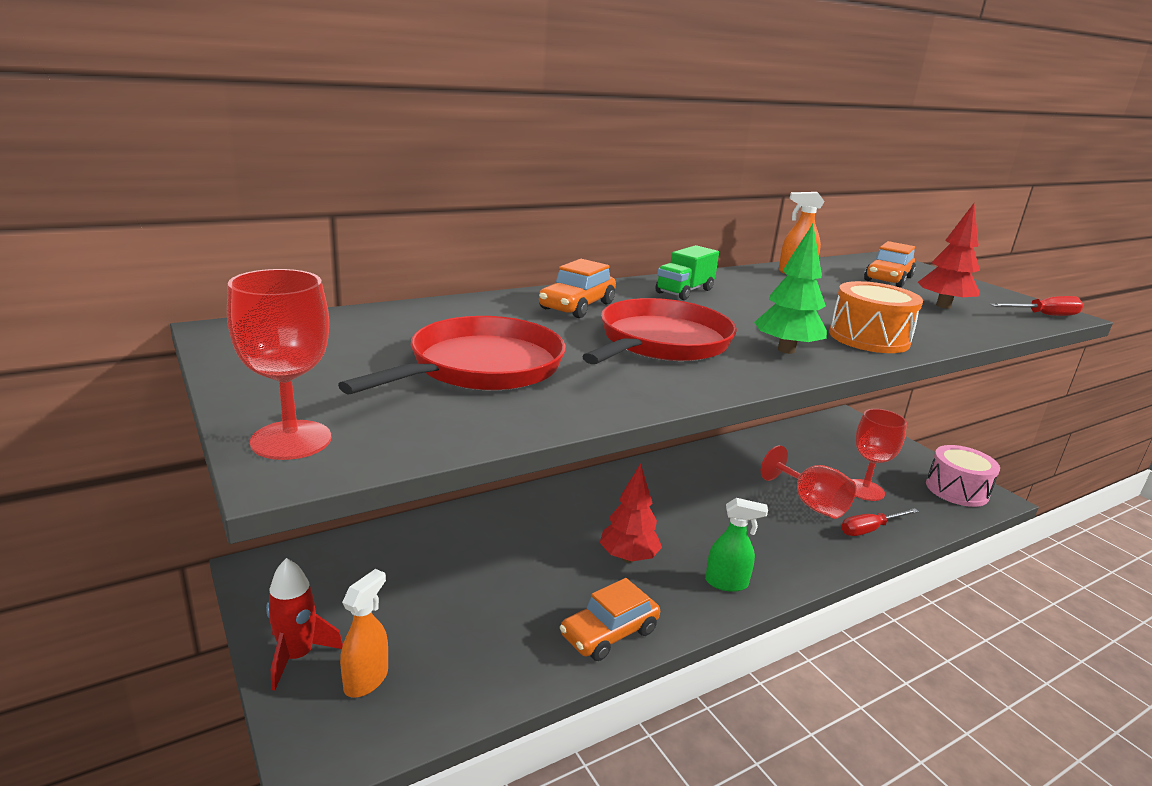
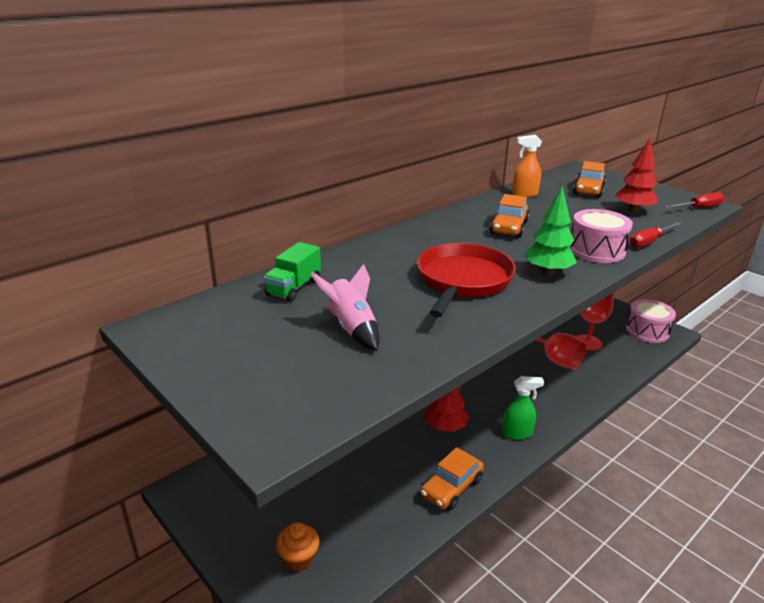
camera: 10 degrees left, 5 degrees up
(291, 440) = (259, 419): red goblet -> none
(297, 656) = (242, 552): red rocket -> none
(366, 679) = (298, 558): orange spray bottle -> orange cupcake
(480, 367) = (352, 328): red pan -> pink rocket
(577, 306) = (389, 255): orange car -> orange car (509, 227)
(684, 291) = (456, 227): green truck -> green truck (294, 287)
(869, 338) = (596, 250): orange drum -> pink drum
(870, 529) = (599, 373): red screwdriver -> red screwdriver (649, 242)

